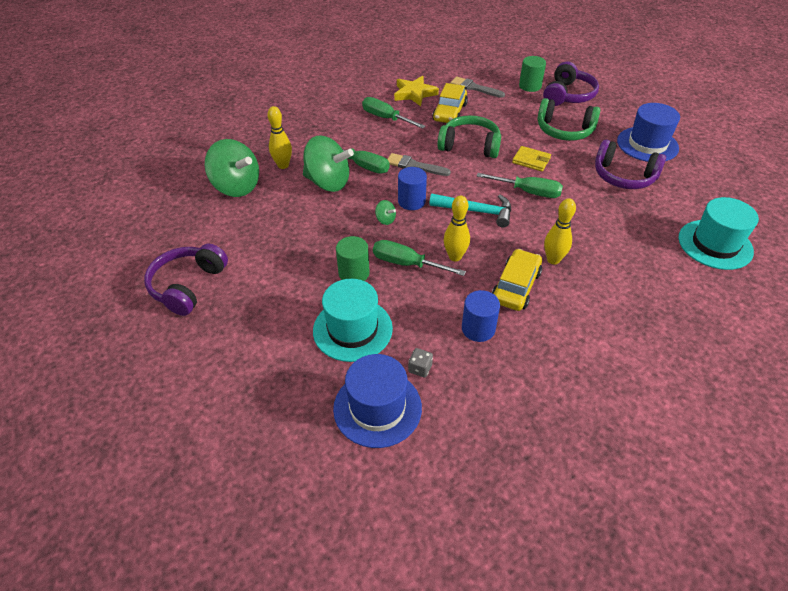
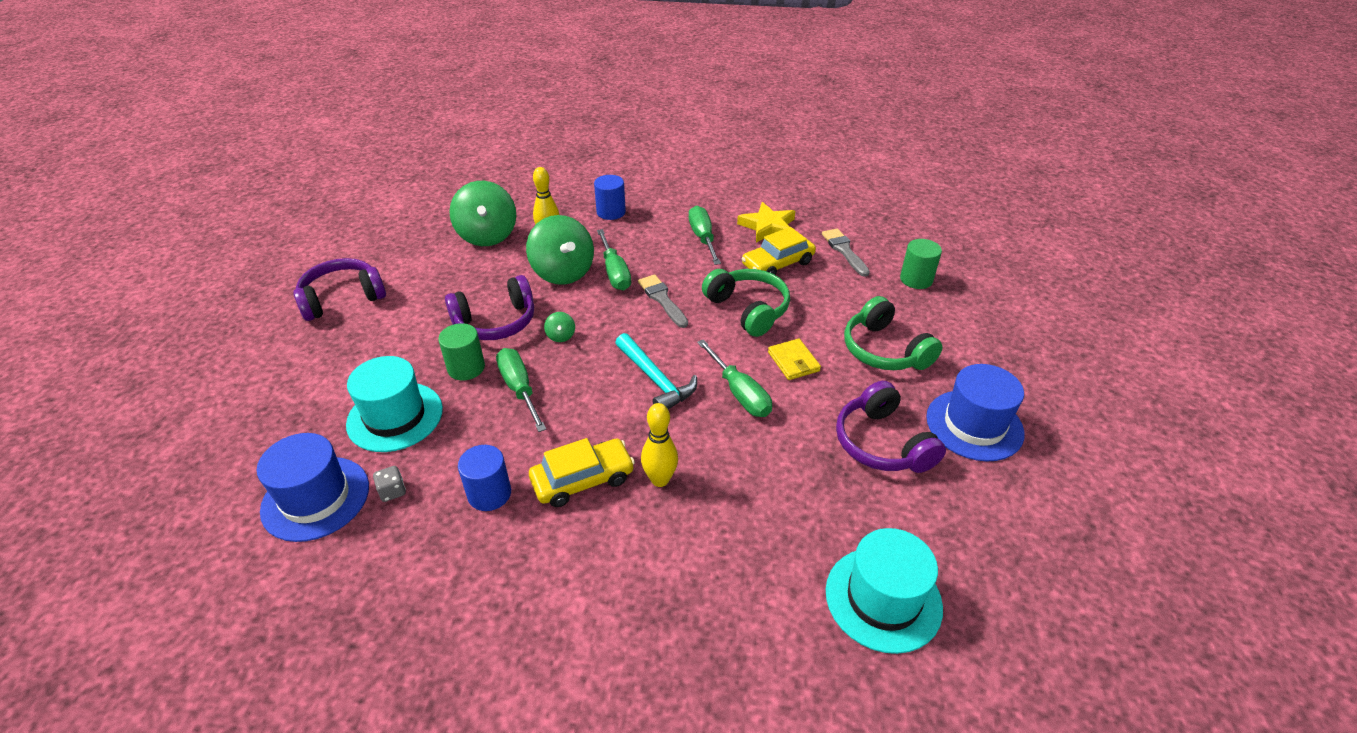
camera: 40 degrees right, 5 degrees down
(411, 201) = (609, 333): blue cylinder -> blue cylinder (611, 212)
(455, 257) = (570, 411): yellow bowling pin -> none
(568, 95) = (951, 313): purple headphones -> purple headphones (496, 322)

